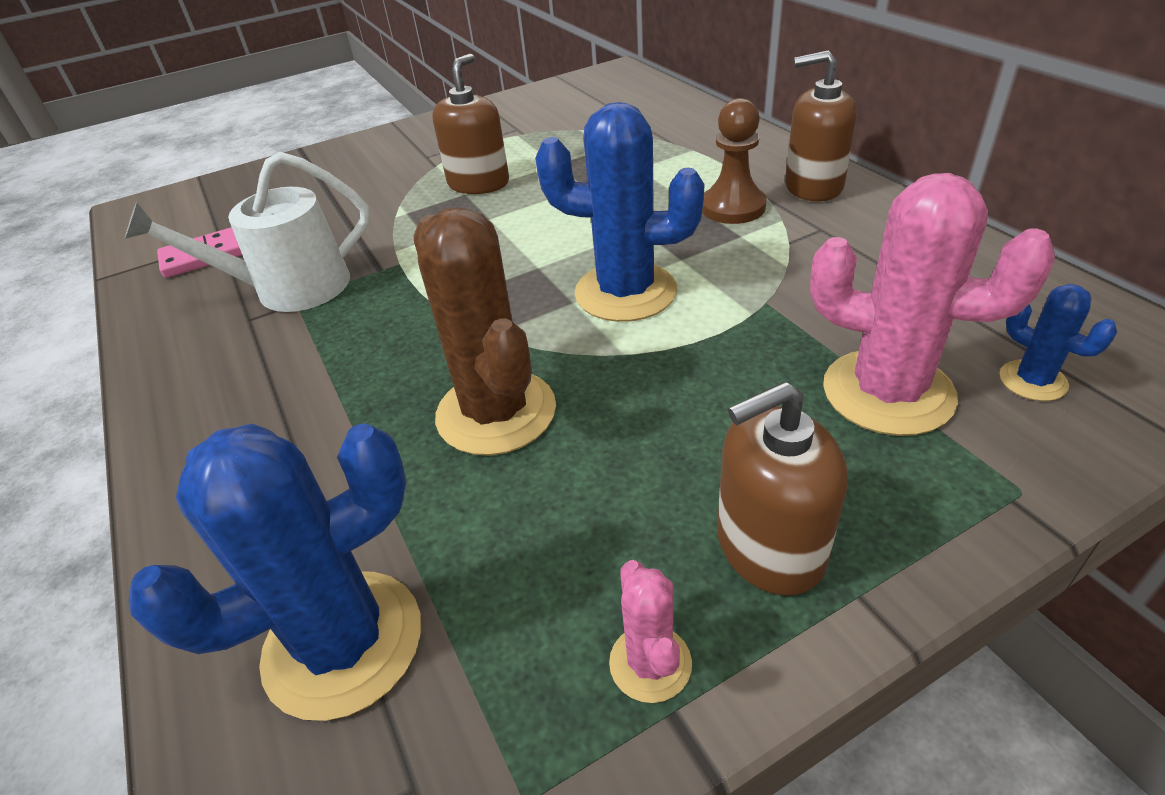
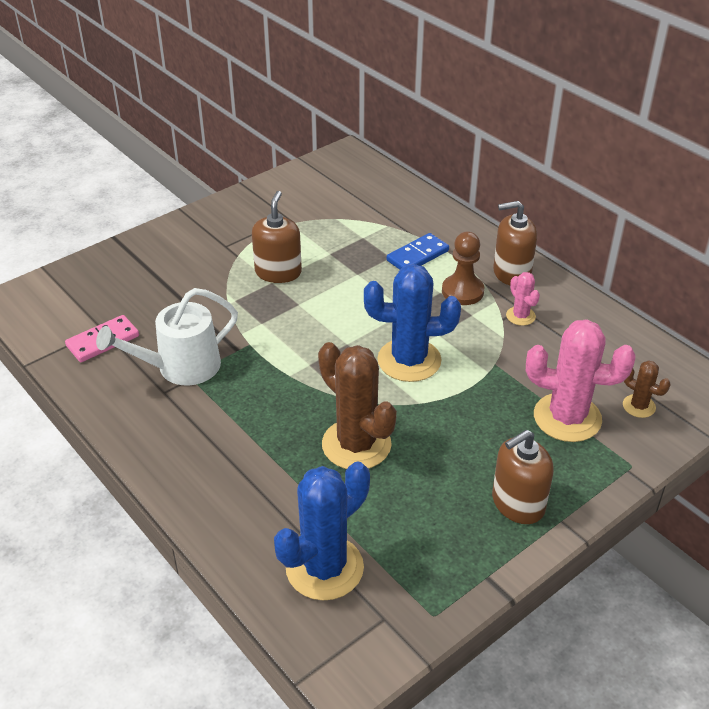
camera: 15 degrees left, 0 degrees up
(650, 663) = (473, 559): pink cactus -> pink cactus (520, 316)
(676, 167) = (417, 256): none -> blue domino
(1033, 381) = (639, 406): blue cactus -> brown cactus

